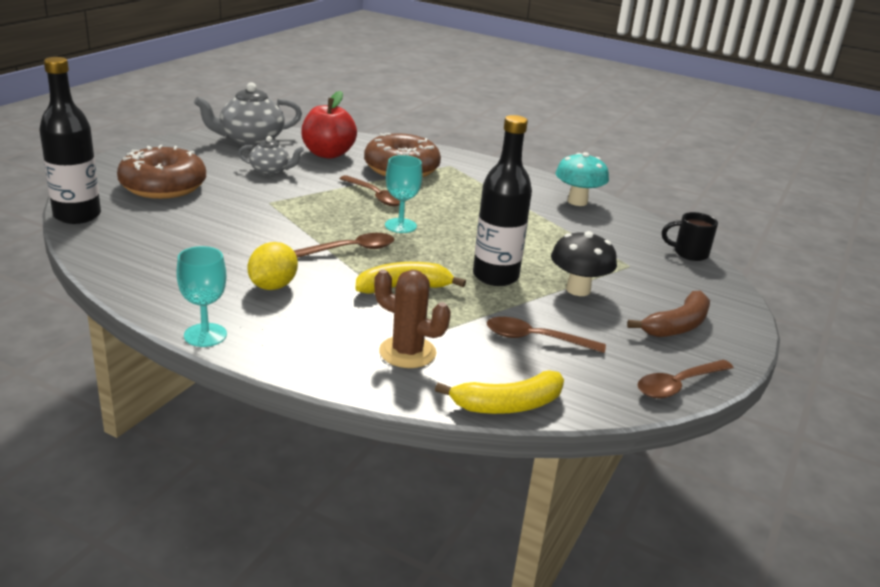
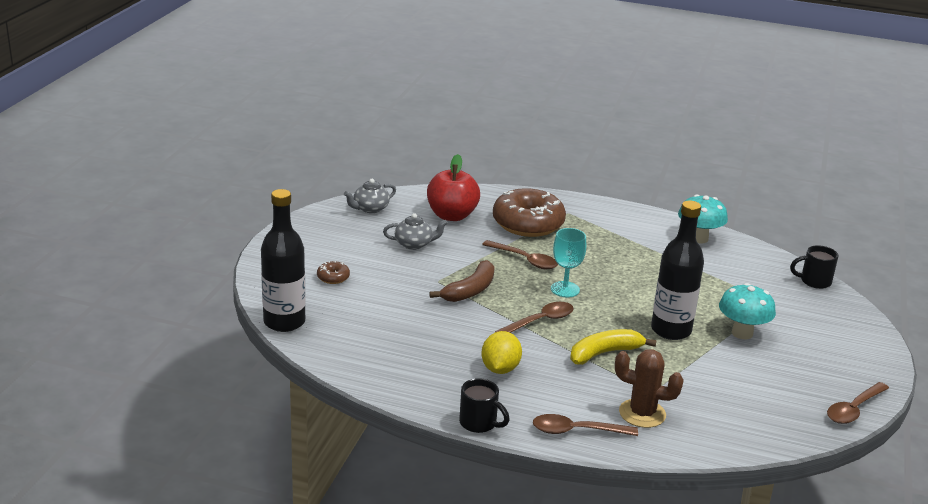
camera: 10 degrees left, 0 degrees up
(163, 186) = (333, 277): brown donut -> brown donut, size x0.41
(205, 335) = (479, 423): turquoise goblet -> black mug
(250, 140) = (370, 208): grey teapot -> grey teapot, size x0.58
(507, 405) = (739, 446): yellow banana -> none
(535, 339) = (732, 385): brown spoon -> brown spoon (577, 431)
(578, 290) = (742, 333): black mushroom -> turquoise mushroom
(677, 325) = (832, 356): brown banana -> brown banana (470, 290)

